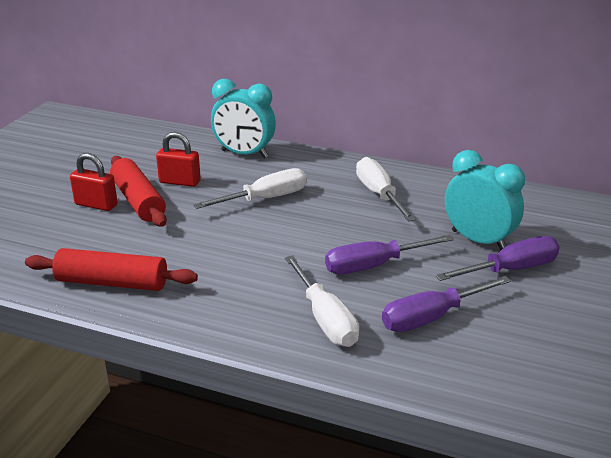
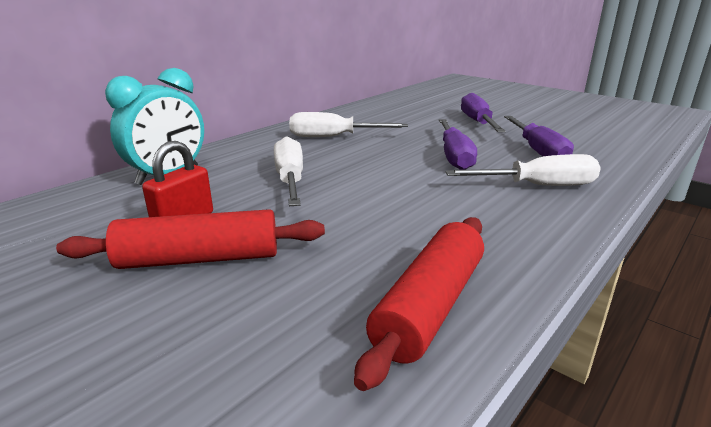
camera: 70 degrees left, 5 degrees down
(96, 205) = (164, 301): red padlock -> none
(478, 240) = (433, 123): turquoise clock -> none

